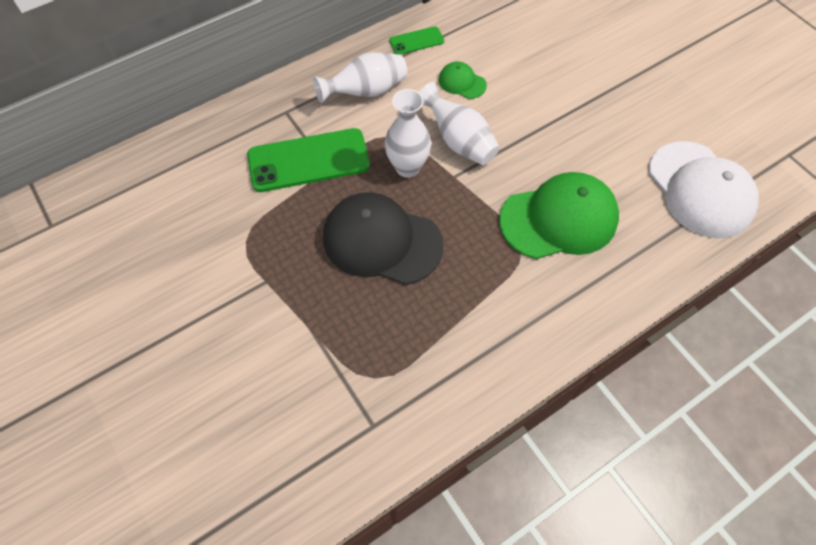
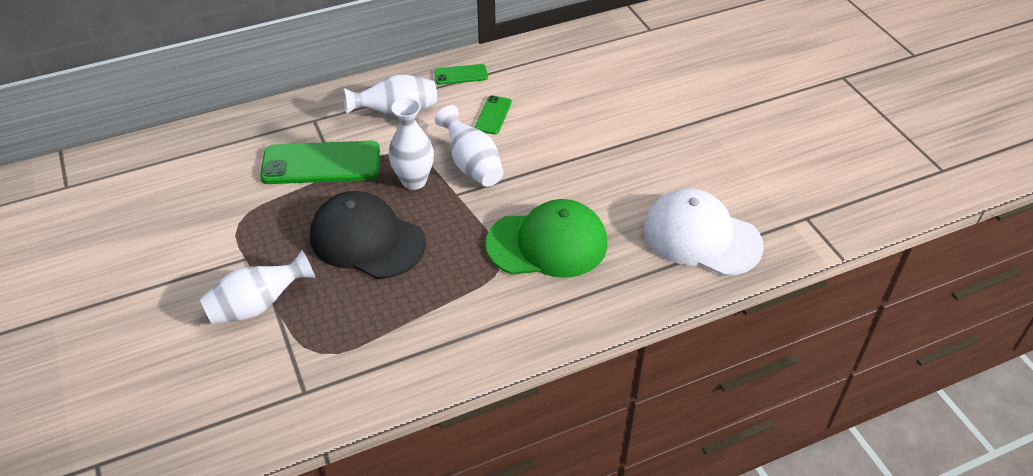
camera: 10 degrees right, 15 degrees down
(295, 334) = (258, 305): none -> white vase
(462, 82) = (493, 115): green cap -> green phone
(700, 189) = (701, 237): white cap -> white cap turned 135 degrees clockwise

